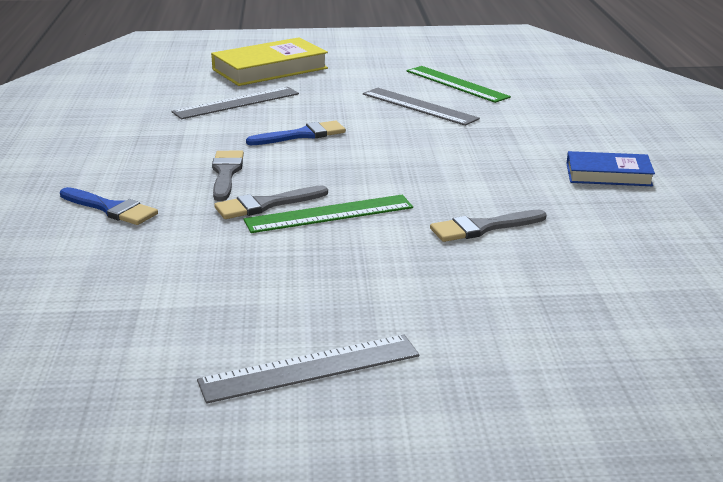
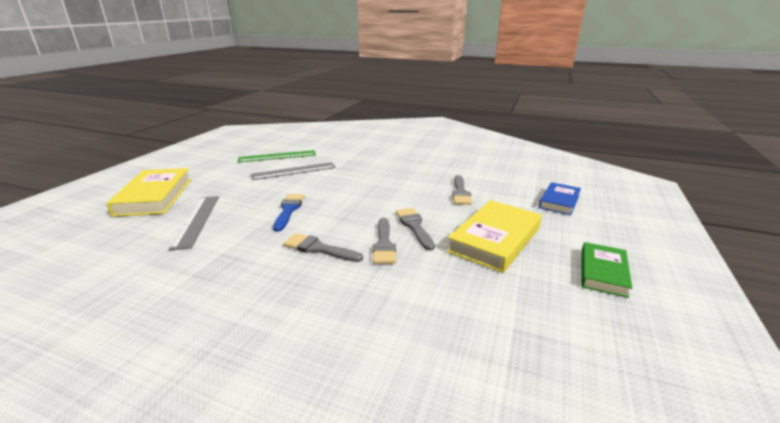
camera: 65 degrees left, 0 degrees up
(111, 209) = (331, 314): blue brush -> none
(310, 368) = (603, 272): grey ruler -> green book
(329, 214) = (414, 226): green ruler -> grey brush
(341, 274) = (495, 239): none -> yellow book
(608, 174) = (424, 156): blue book -> blue book (559, 201)

